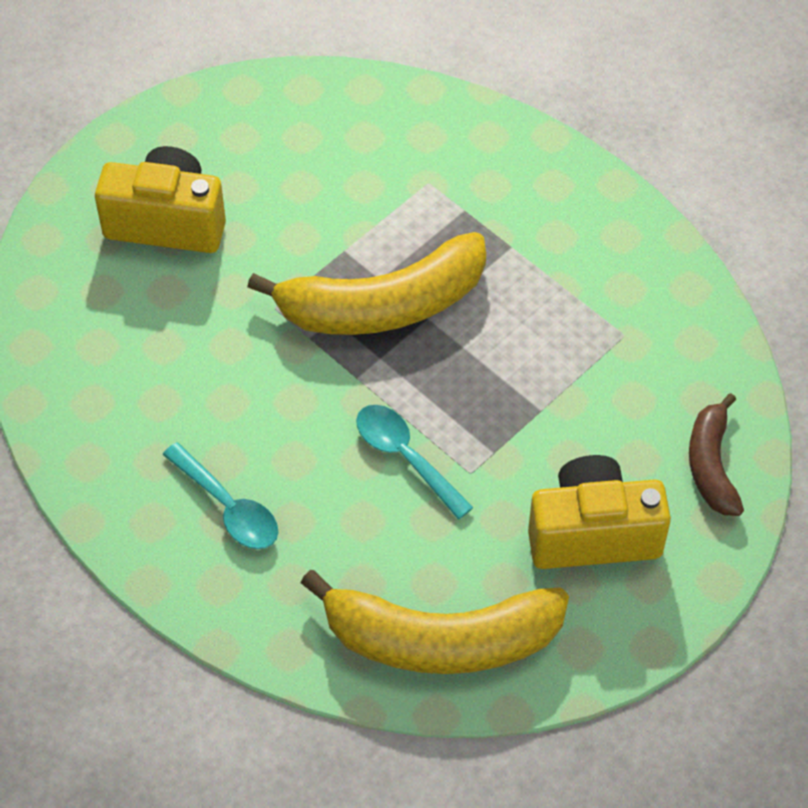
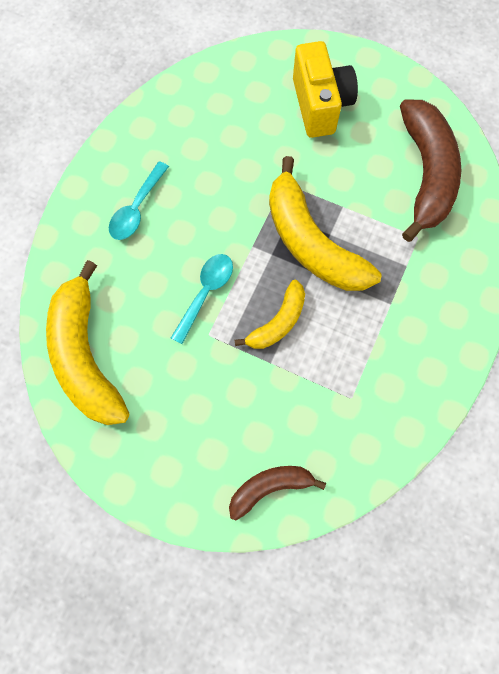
camera: 70 degrees right, 15 degrees up
(339, 139) = (426, 174): none -> brown banana
(485, 383) = (278, 322): none -> yellow banana
(593, 533) = (190, 424): yellow camera -> none

